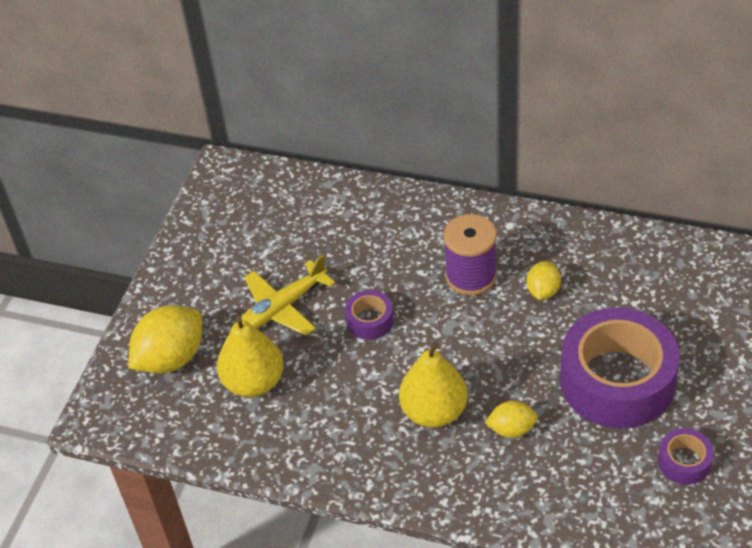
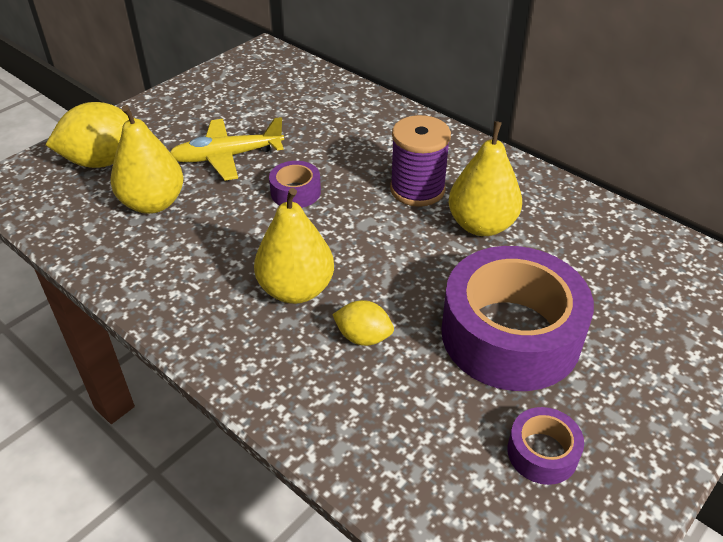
camera: 20 degrees right, 5 degrees down
(543, 291) = (481, 225): yellow lemon -> yellow pear

